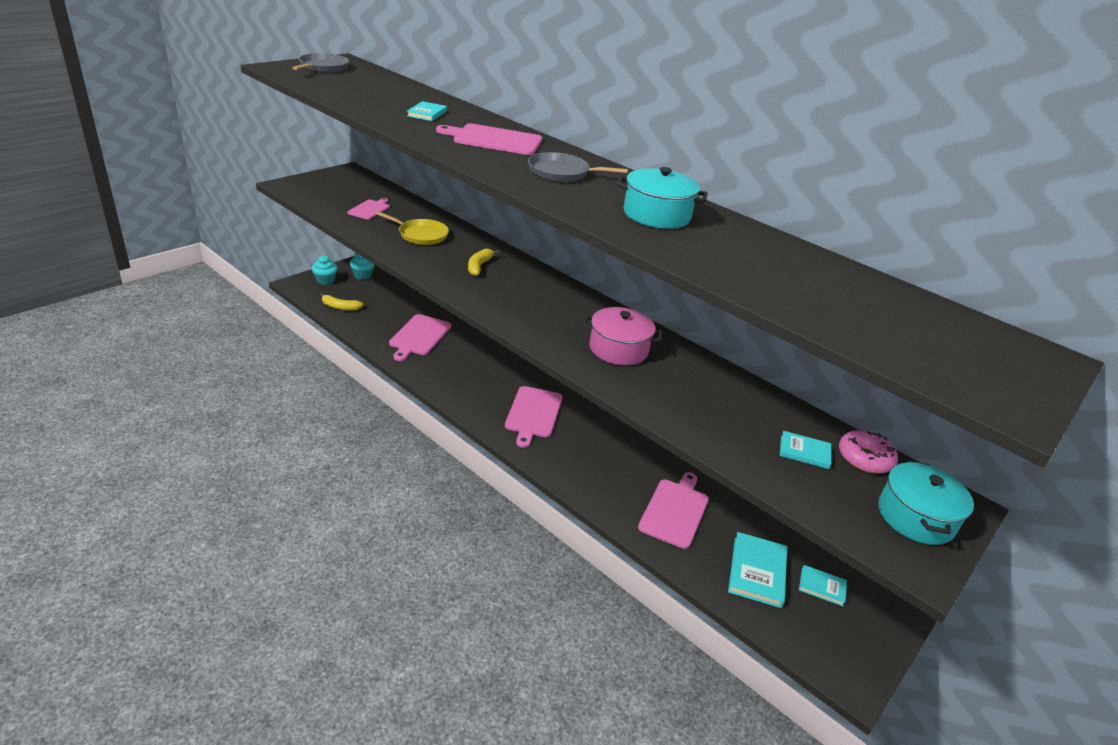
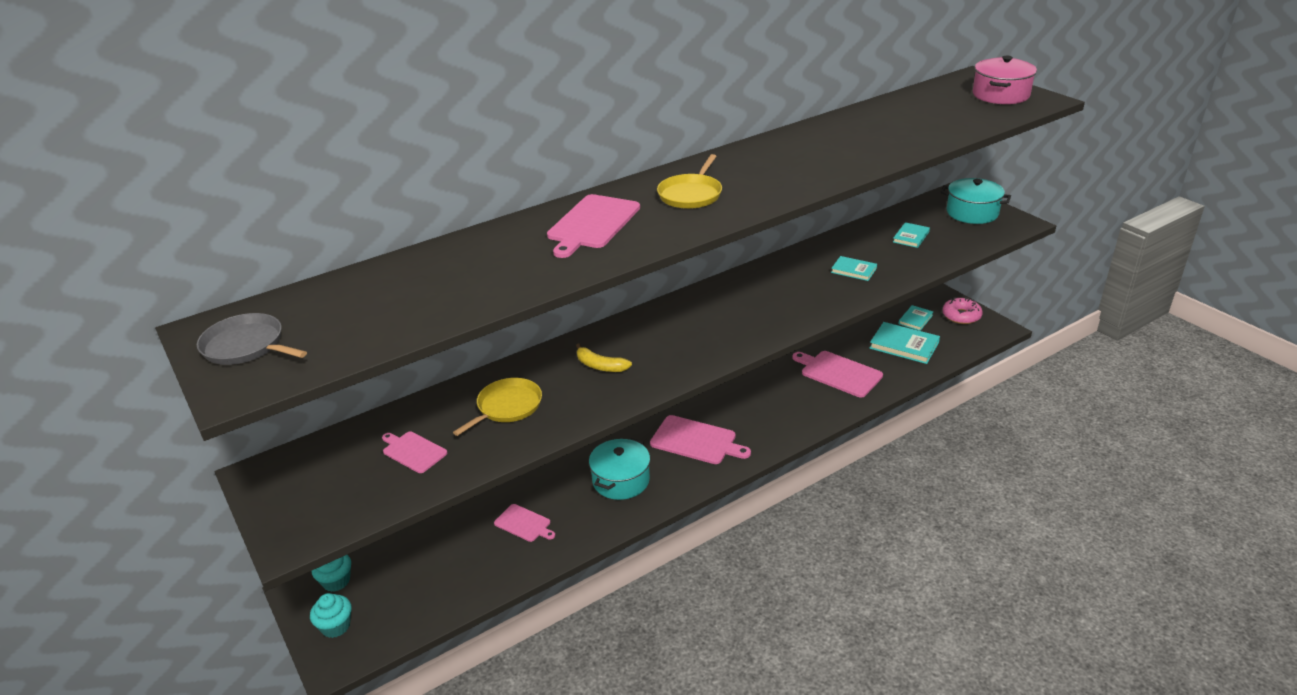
camera: 70 degrees left, 0 degrees up
(340, 307) = (424, 606): yellow banana -> none
(419, 336) = (524, 524): pink cutting board -> pink cutting board, size x0.60
(427, 113) = (493, 262): turquoise book -> turquoise book (853, 270)
(562, 172) = (691, 194): grey pan -> yellow pan
(618, 349) = (775, 296): pink pot -> pink pot (1000, 95)
(656, 215) = (788, 162): turquoise pot -> turquoise pot (621, 480)
(865, 458) = (913, 215): pink donut -> pink donut (961, 316)

